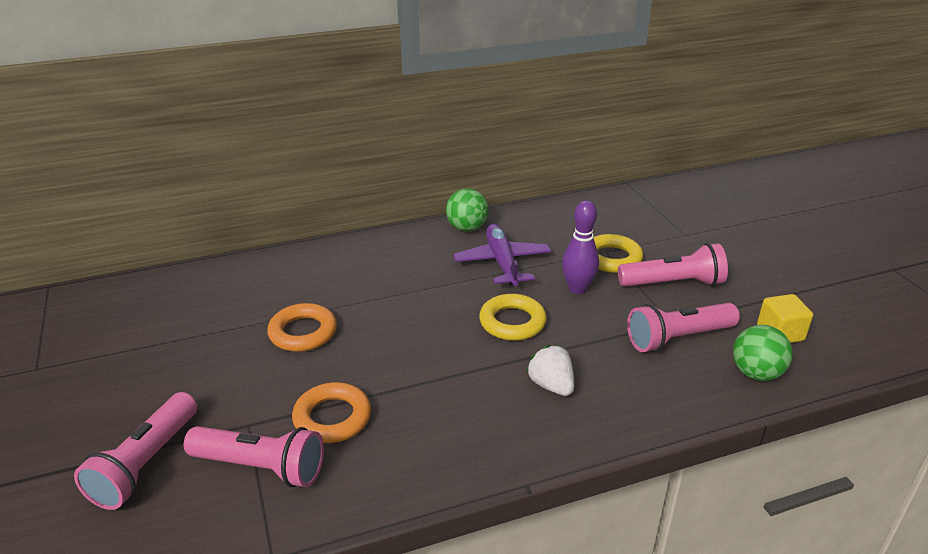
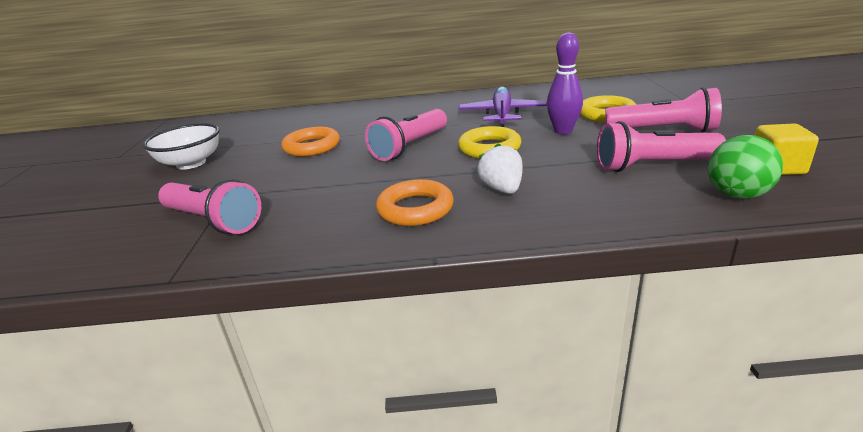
camera: 20 degrees right, 5 degrees down
(145, 464) = (134, 211): pink flashlight -> pink flashlight (409, 146)
(158, 374) = (191, 163): none -> white bowl
(332, 418) = (294, 196): orange ring -> orange ring (415, 209)
(467, 228) = (484, 96): green ball -> none

